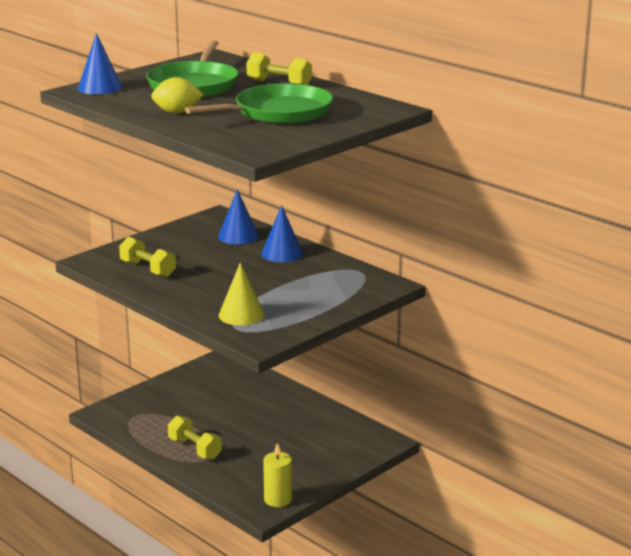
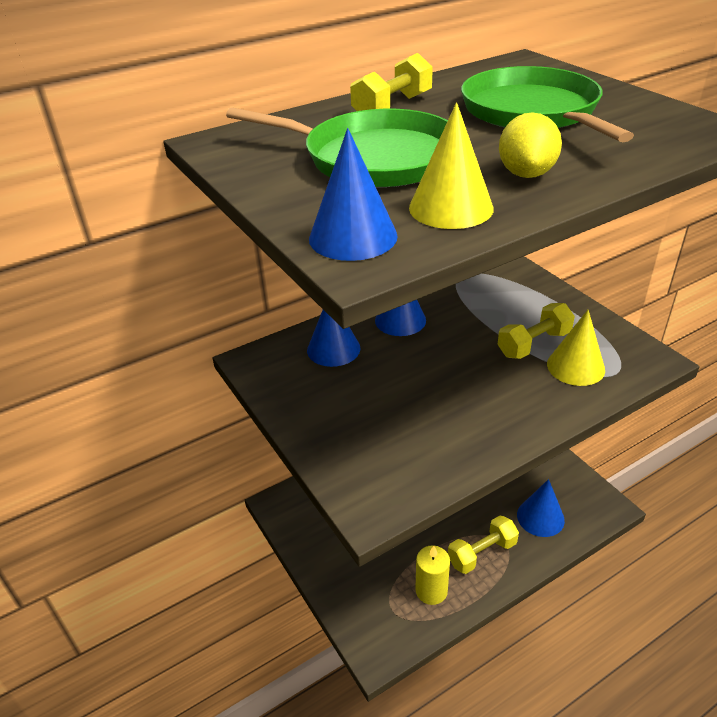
camera: 75 degrees left, 15 degrees up
(132, 101) = (451, 208): none -> yellow cone
(148, 269) = (420, 441): yellow dumbbell -> yellow dumbbell (534, 344)
(240, 475) = (540, 517): none -> blue cone
(278, 499) = (587, 492): yellow candle -> yellow candle (431, 591)

